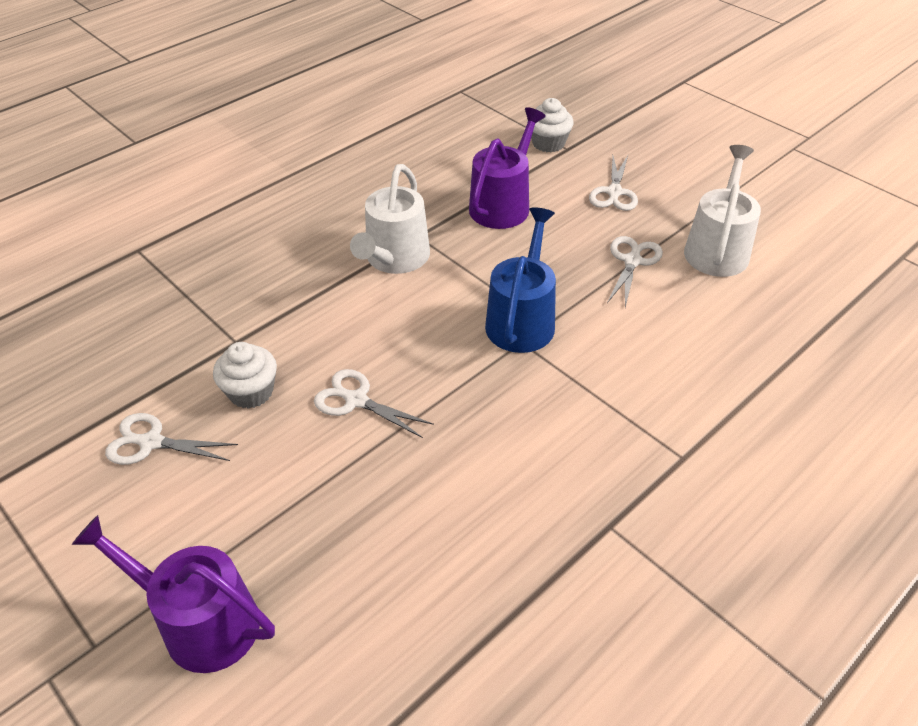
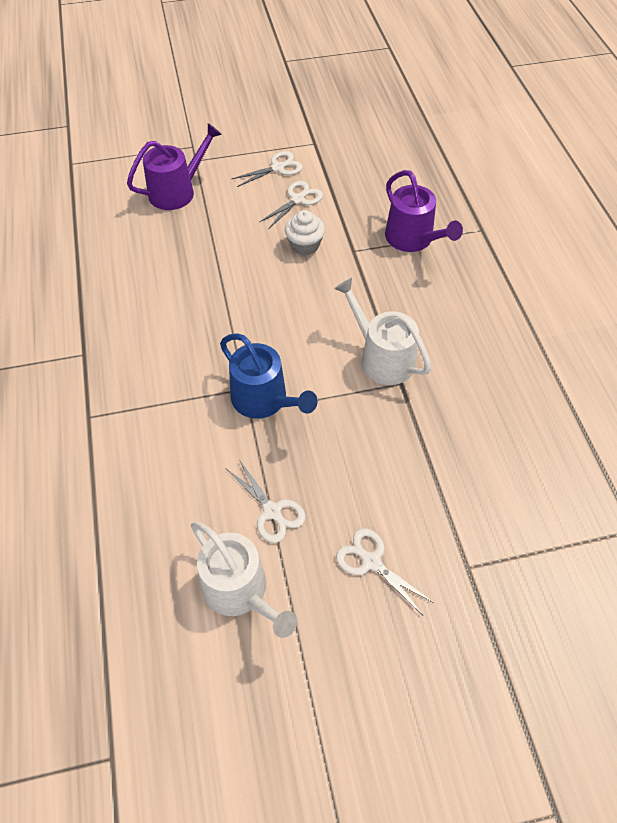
camera: 120 degrees right, 10 degrees up
(355, 400) = (262, 286): white scissors -> white scissors (278, 167)
(503, 205) = (407, 461): purple watering can -> purple watering can (413, 239)
(548, 143) = (486, 556): white cupcake -> none

